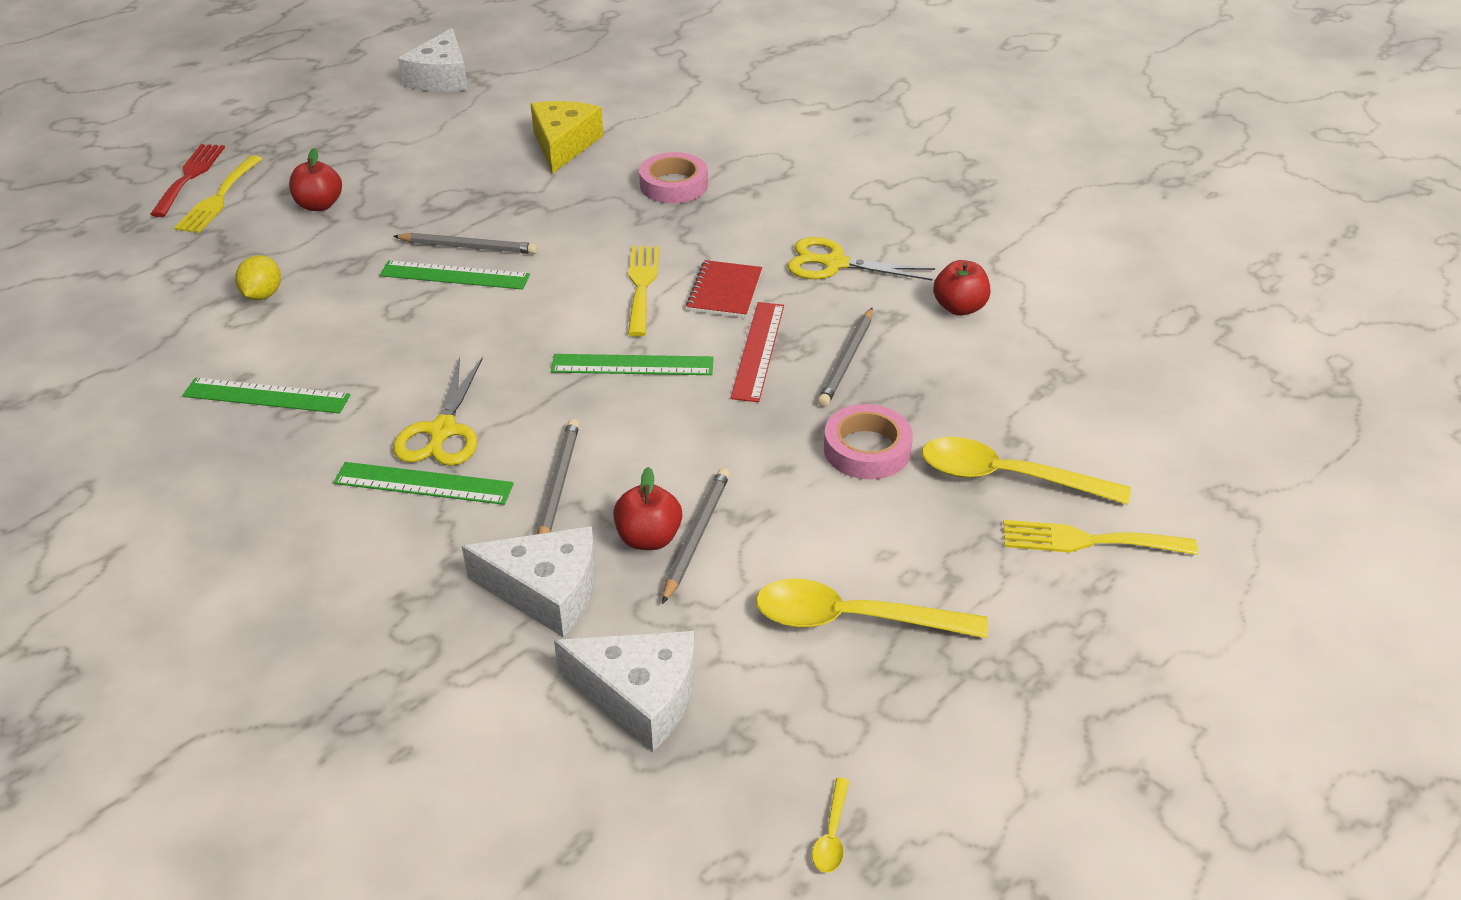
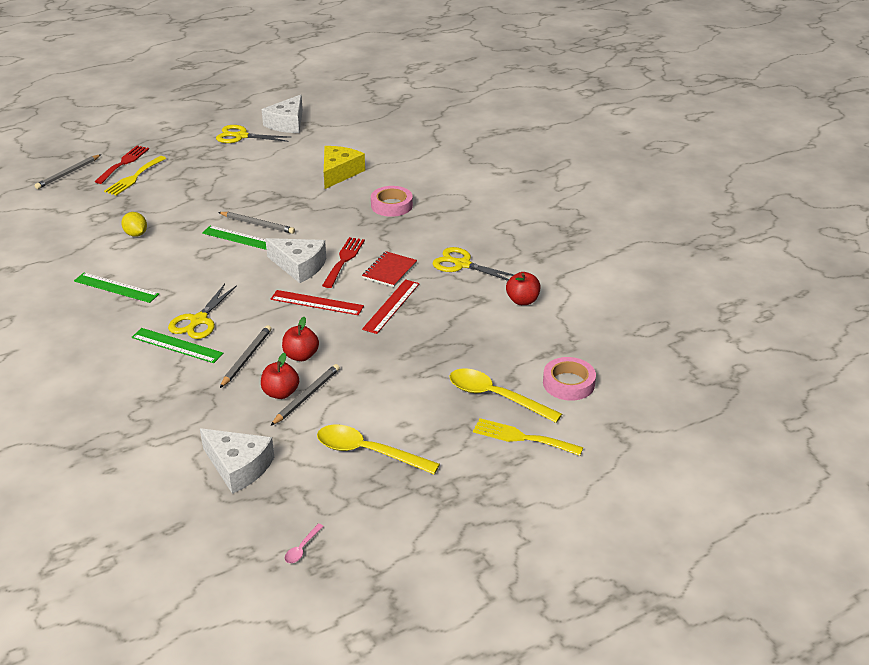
camera: 15 degrees right, 5 degrees down
(263, 295) = (136, 234): yellow lemon -> yellow lemon turned 60 degrees counterclockwise
(319, 205) = (186, 189): red apple -> red apple (301, 356)
(374, 107) = (241, 136): none -> yellow scissors
(546, 591) = (215, 409): white cheese -> white cheese (299, 266)
(632, 365) = (317, 303): green ruler -> red ruler
(642, 285) = (344, 260): yellow fork -> red fork
(831, 835) = (302, 548): yellow spoon -> pink spoon
(847, 360) = (439, 319): grey pencil -> grey pencil (68, 173)
(867, 449) = (424, 368): pink tape -> pink tape (568, 383)

